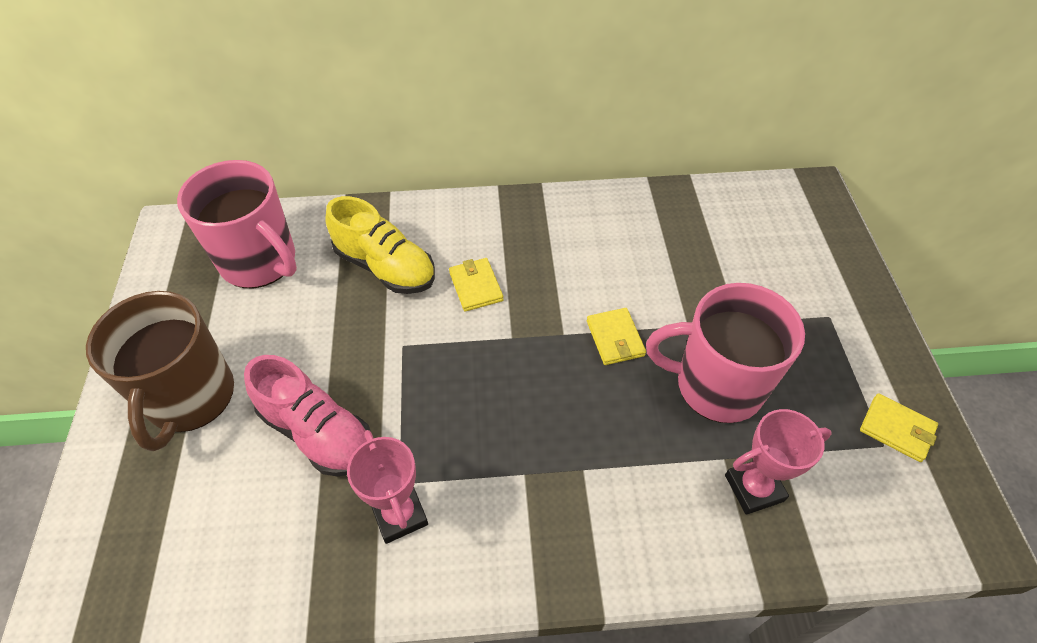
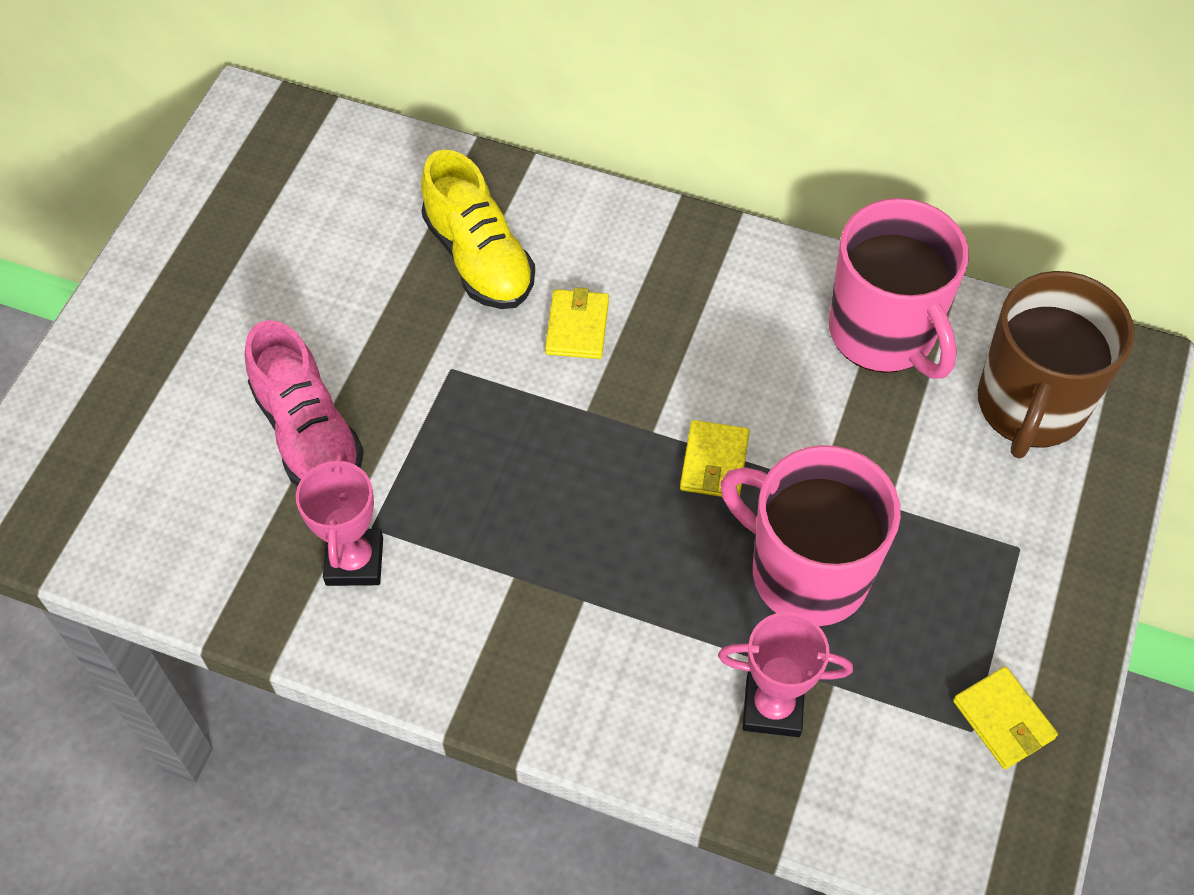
camera: 25 degrees right, 5 degrees up
(190, 397) = (189, 336): brown mug -> brown mug (1030, 406)
(260, 262) = (332, 194): pink mug -> pink mug (884, 333)

